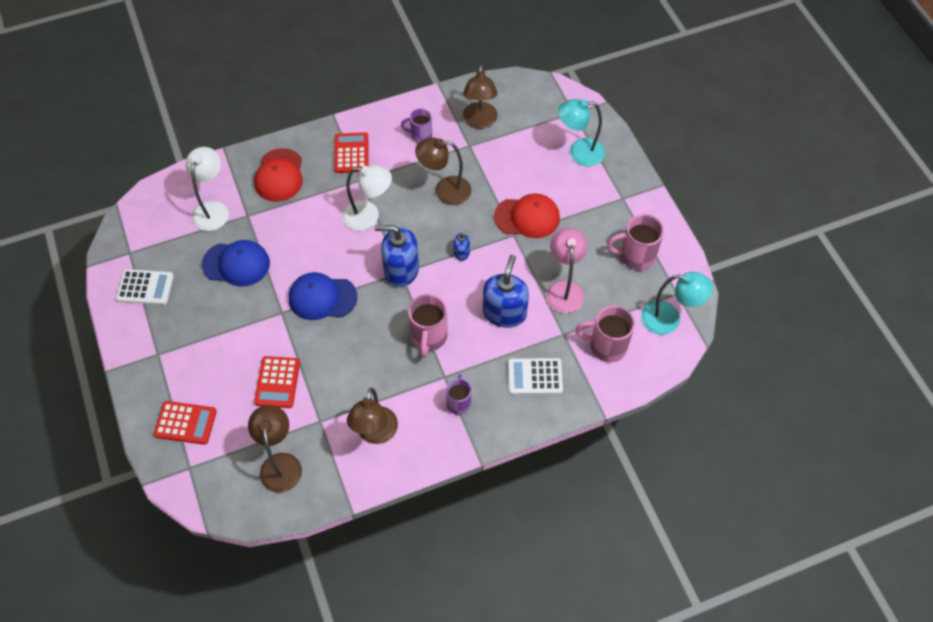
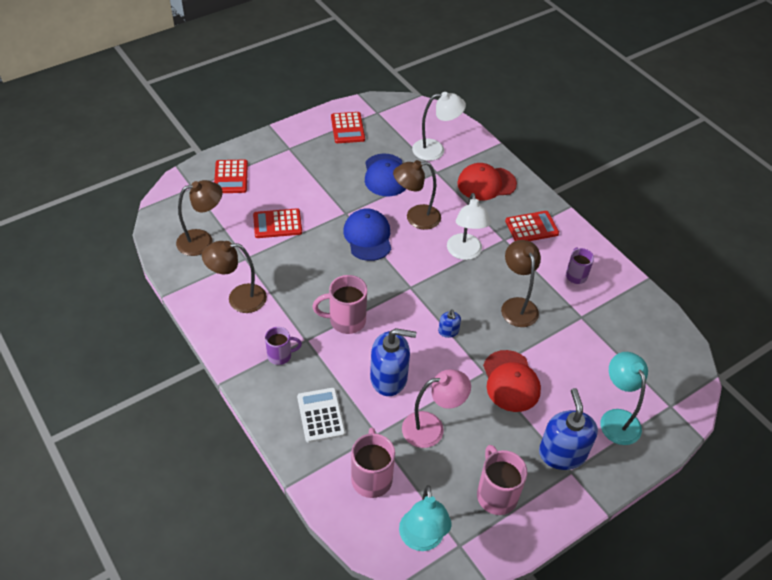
camera: 75 degrees right, 10 degrees down
(145, 287) = (347, 128): white calculator -> red calculator
(401, 270) = (414, 287): blue soap dispenser -> blue soap dispenser (562, 453)
(479, 122) = (616, 321): brown lamp -> brown lamp (416, 218)

